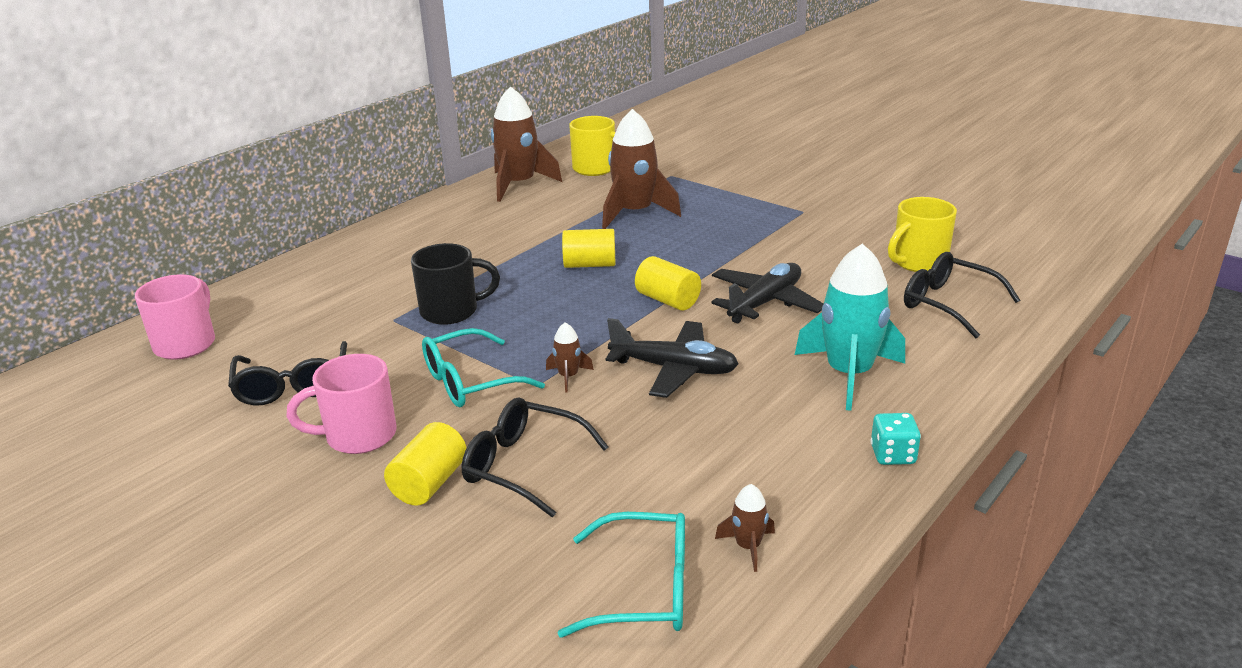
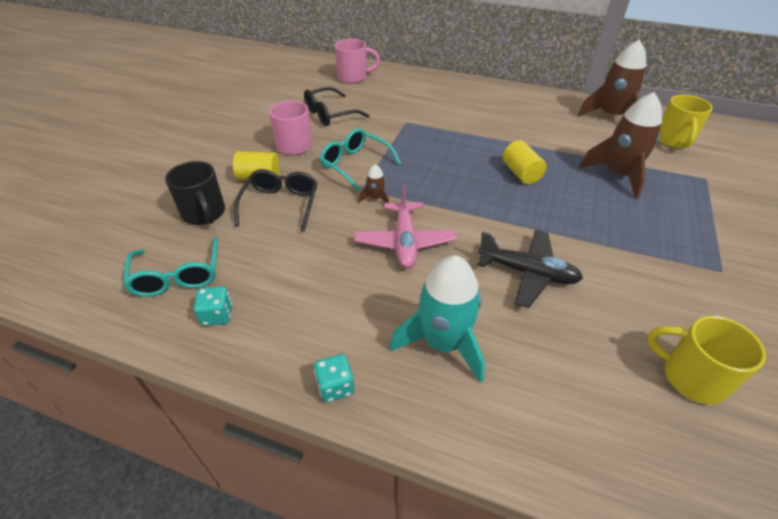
camera: 70 degrees right, 15 degrees up
(451, 311) = (426, 137): black mug -> black mug (204, 213)
(667, 300) = (496, 220): yellow cylinder -> none
(674, 369) = (405, 242): black plane -> pink plane
(748, 547) = (217, 315): brown rocket -> turquoise dice
(948, 304) = (617, 412): black glasses -> none

